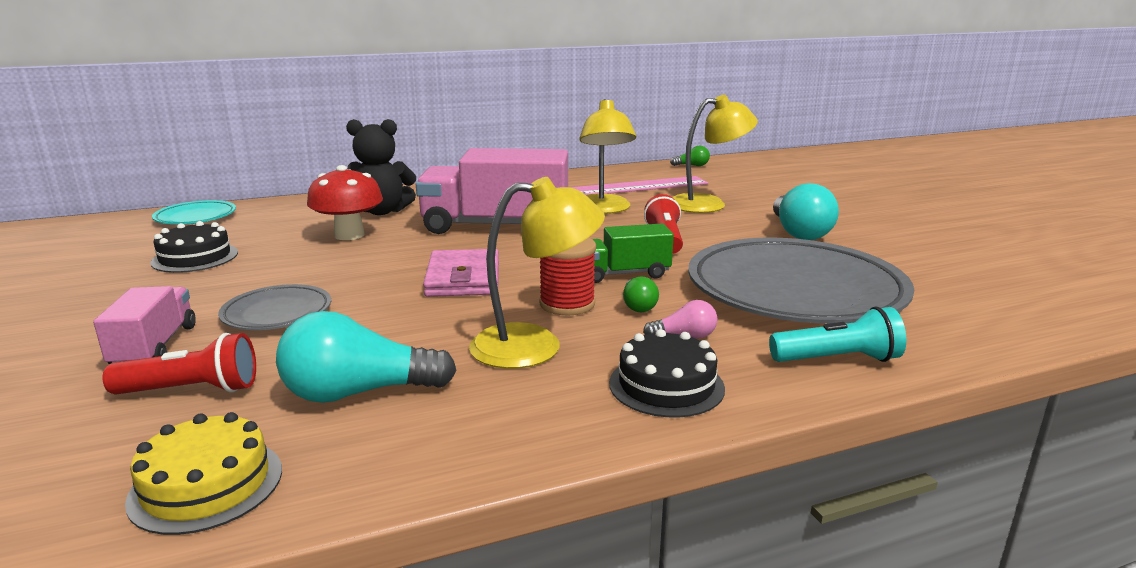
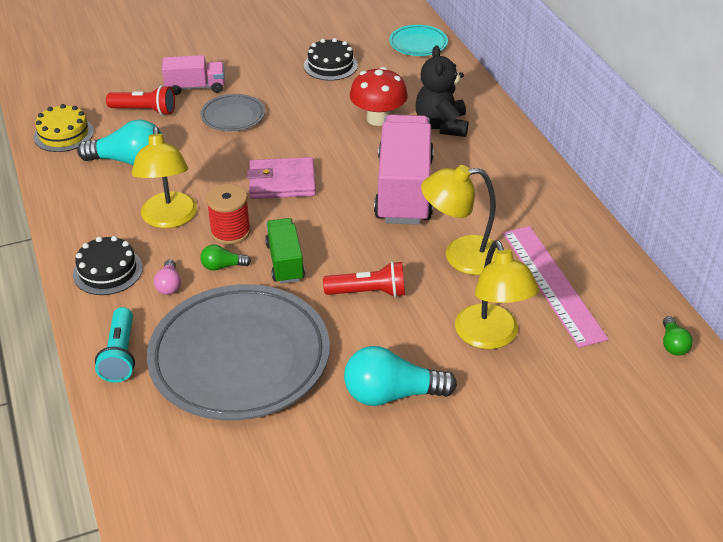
camera: 90 degrees right, 20 degrees up
(192, 390) = (144, 110): red flashlight -> red flashlight turned 75 degrees counterclockwise
(359, 393) = (129, 161): turquoise light bulb -> turquoise light bulb turned 105 degrees clockwise

